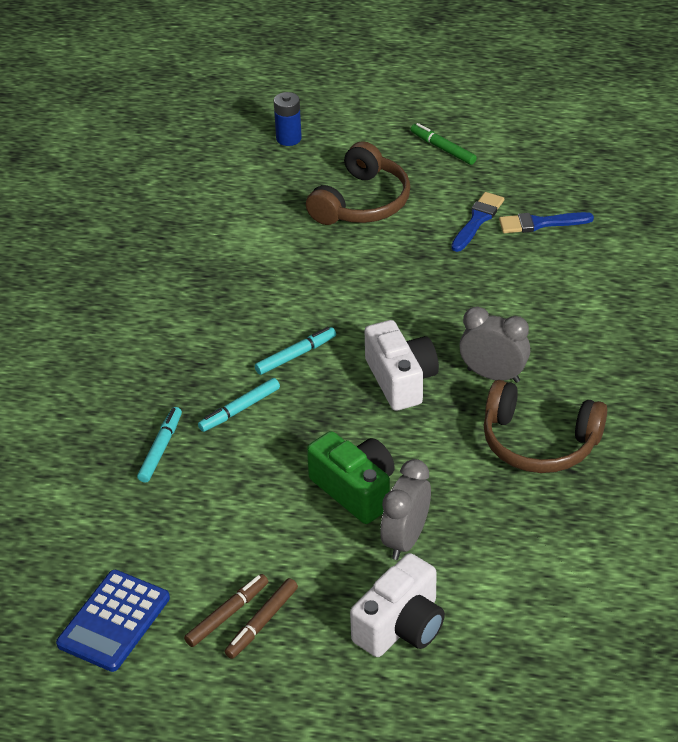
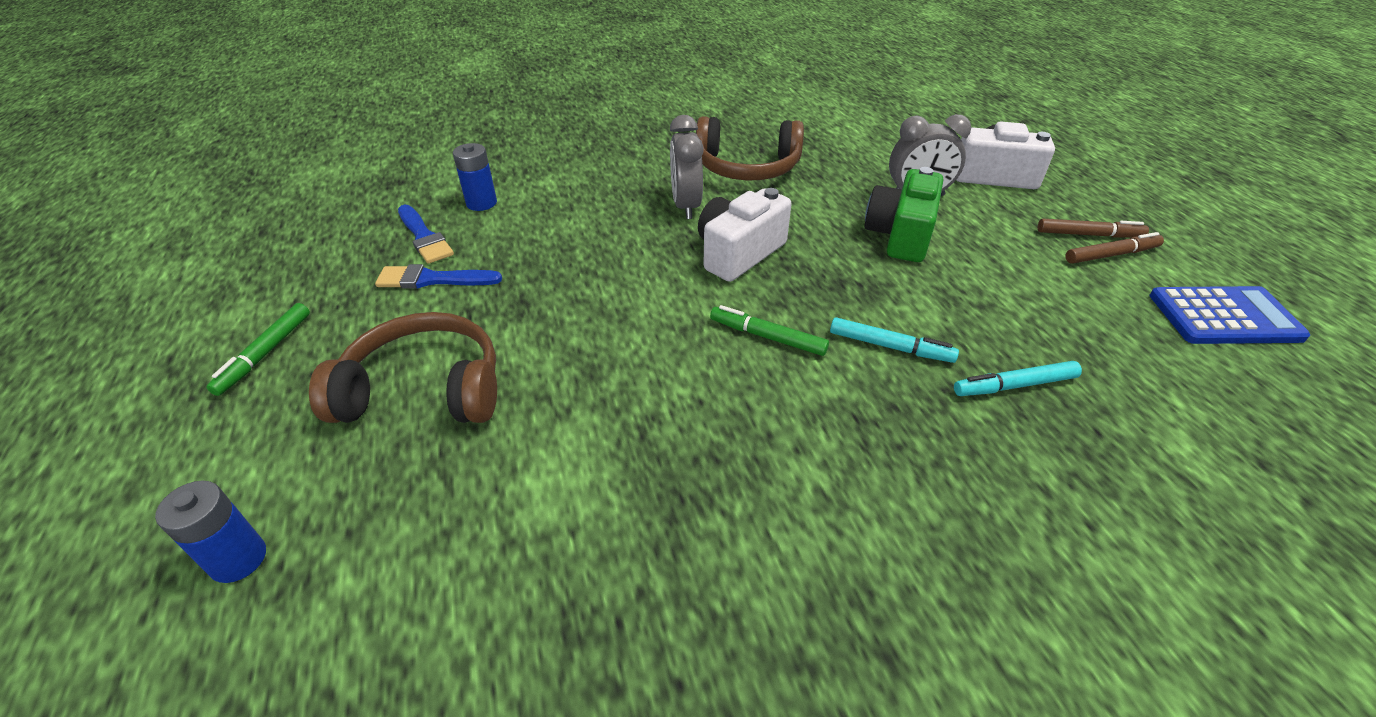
camera: 120 degrees left, 0 degrees up
(227, 614) = (1111, 255): brown marker -> brown marker turned 150 degrees clockwise
(295, 355) = (767, 337): turquoise marker -> green marker
(539, 443) = (747, 167): brown headphones -> brown headphones turned 105 degrees clockwise
(576, 260) = (481, 203): none -> blue battery

